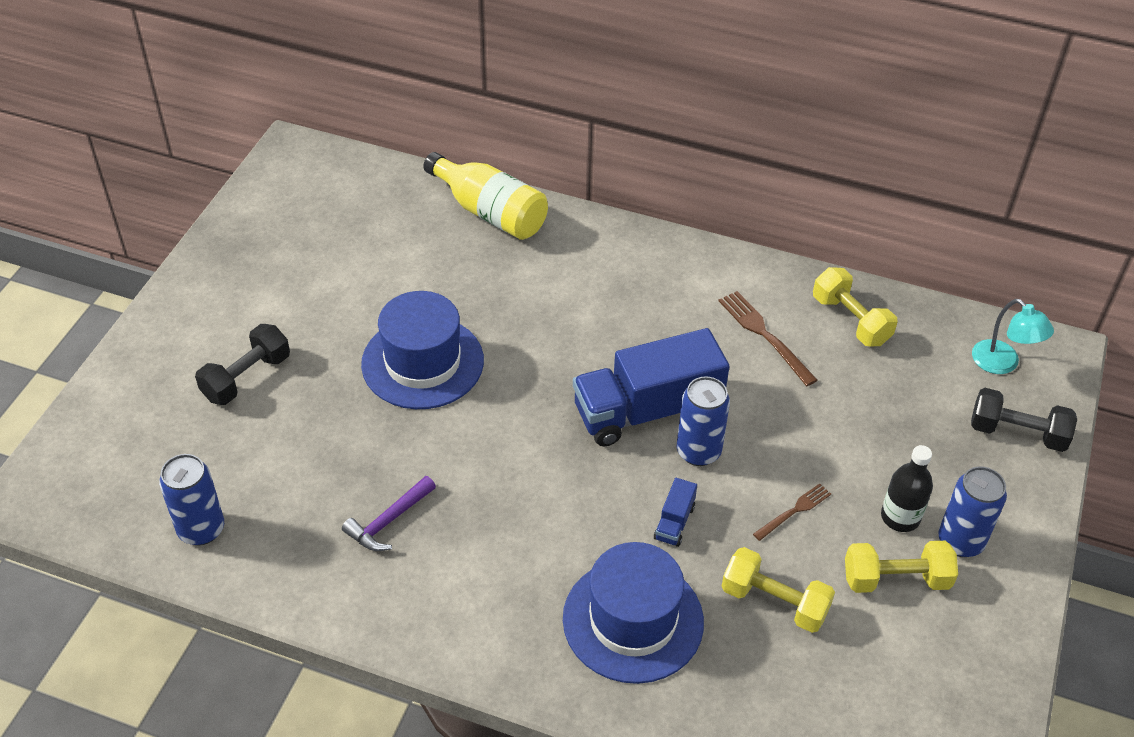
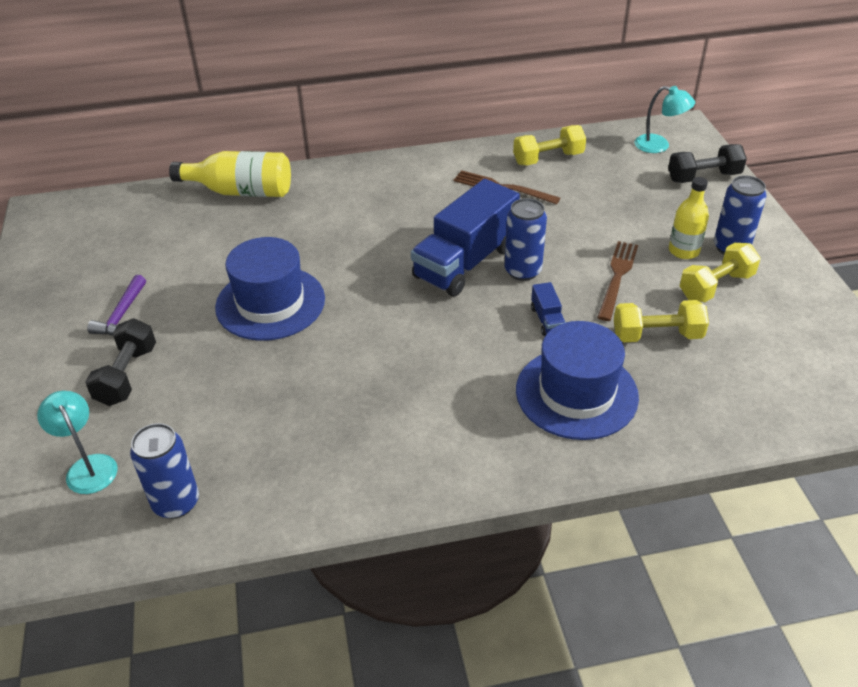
camera: 30 degrees left, 5 degrees down
(158, 454) = (88, 466): none -> turquoise lamp
(388, 521) = (335, 419): purple hammer -> purple hammer (122, 315)
(794, 511) = (617, 277): brown fork -> brown fork, size x1.59
(850, 320) = (548, 158): yellow dumbbell -> yellow dumbbell turned 45 degrees counterclockwise
(900, 517) = (683, 251): black bottle -> yellow bottle

